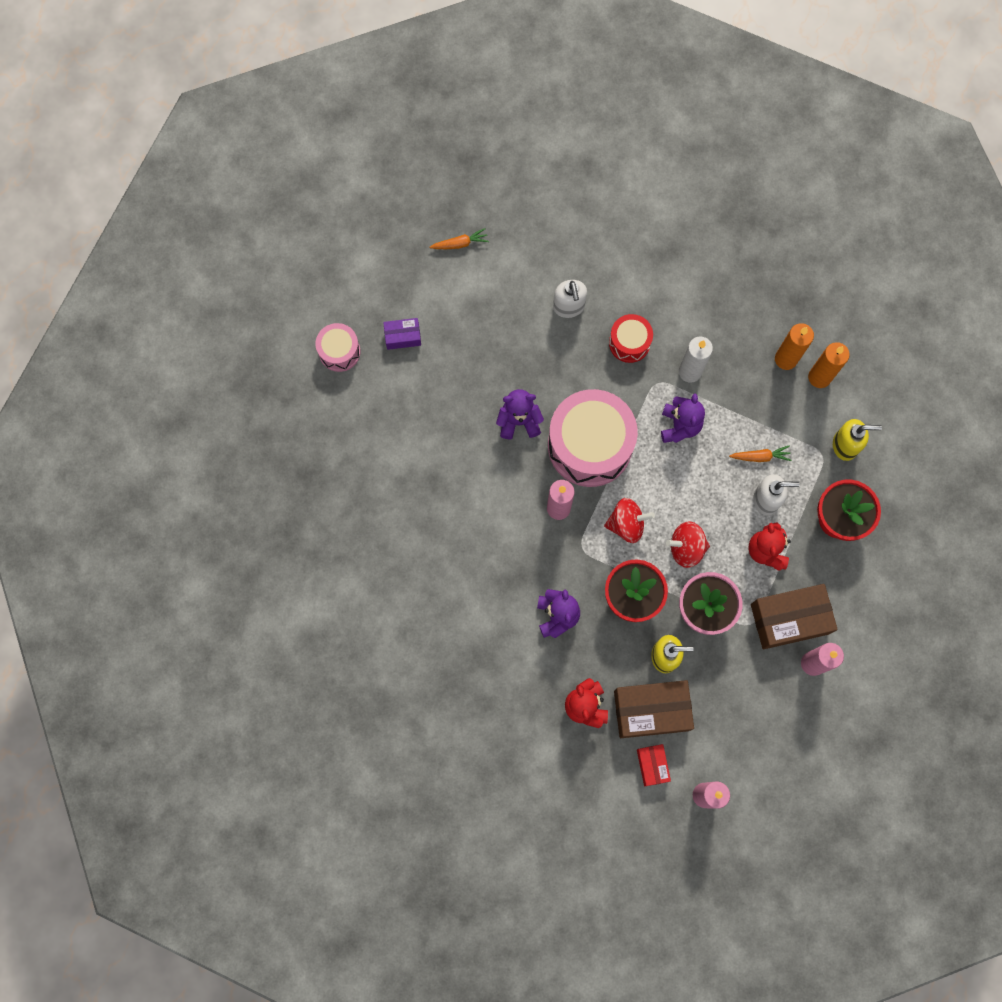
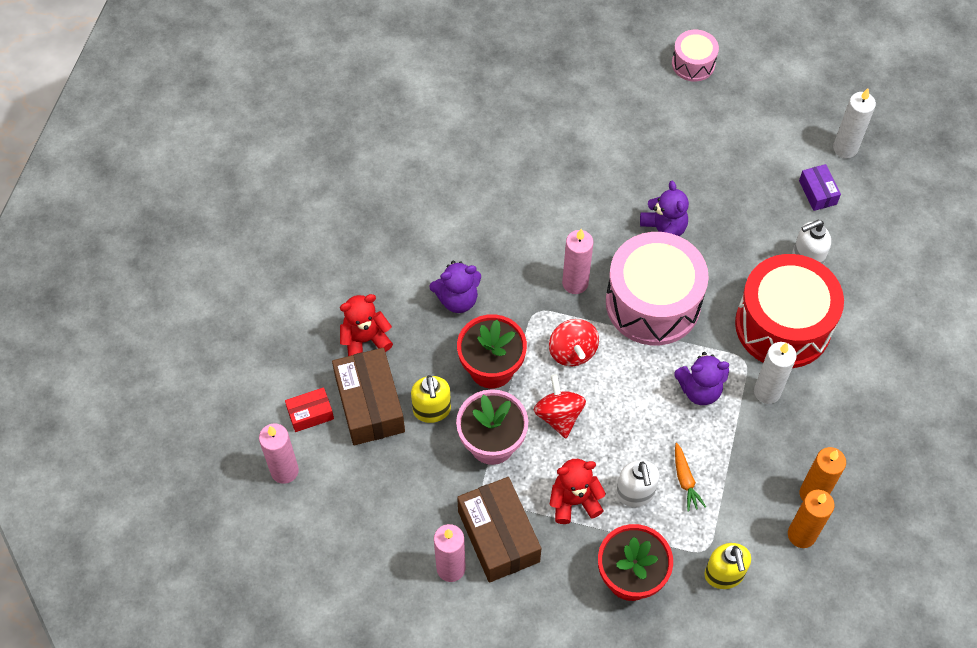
camera: 80 degrees right, 15 degrees down
(403, 336) = (725, 114): purple box -> purple box (817, 192)
(460, 243) = (845, 148): orange carrot -> white candle
(629, 343) = (783, 325): red drum -> red drum, size x2.00

